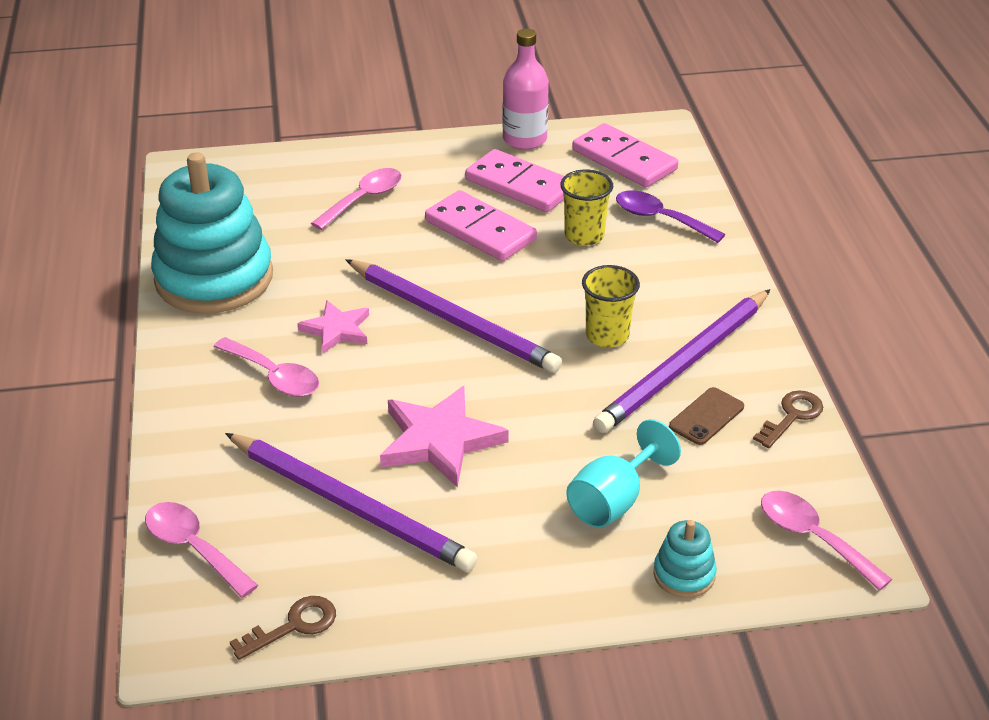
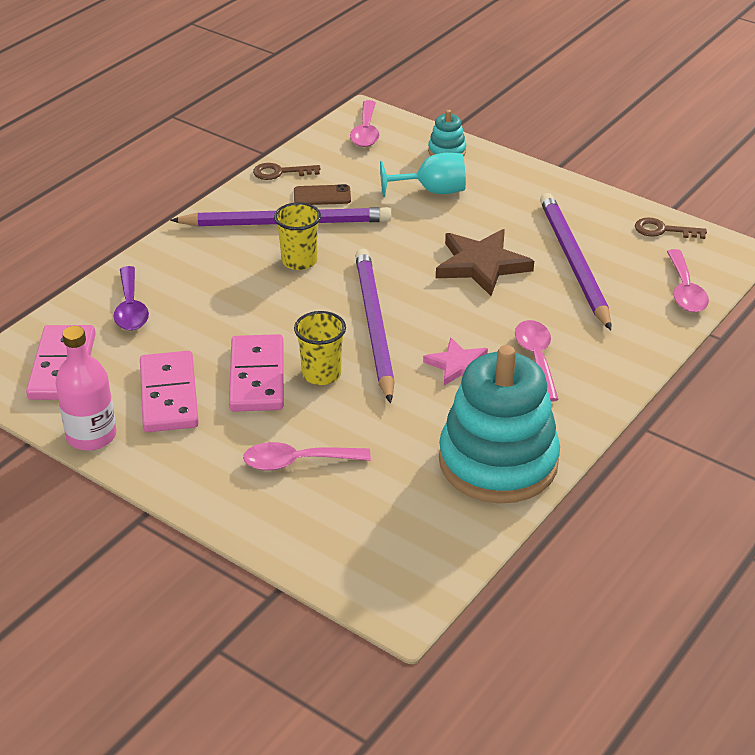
camera: 135 degrees left, 0 degrees up
(439, 440) = (481, 265): pink star -> brown star
(584, 236) = (198, 328): yellow cup -> yellow cup (321, 374)

